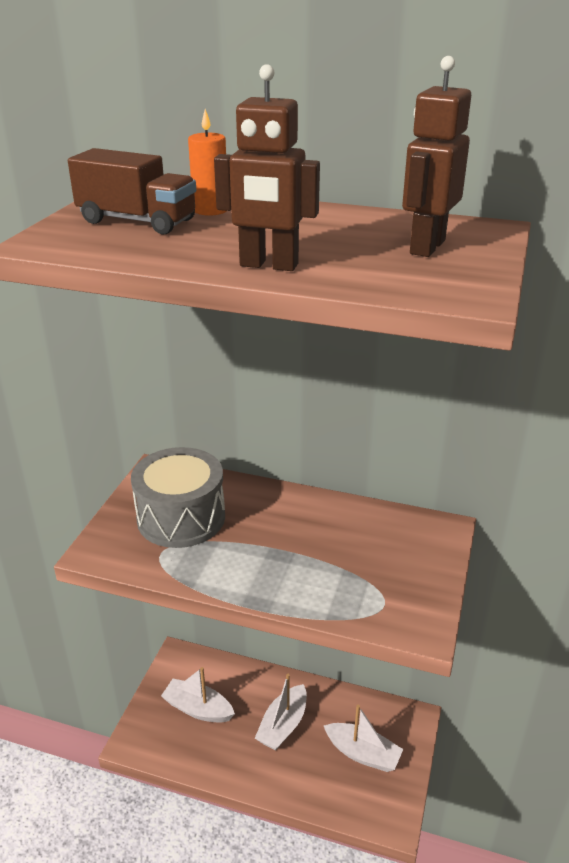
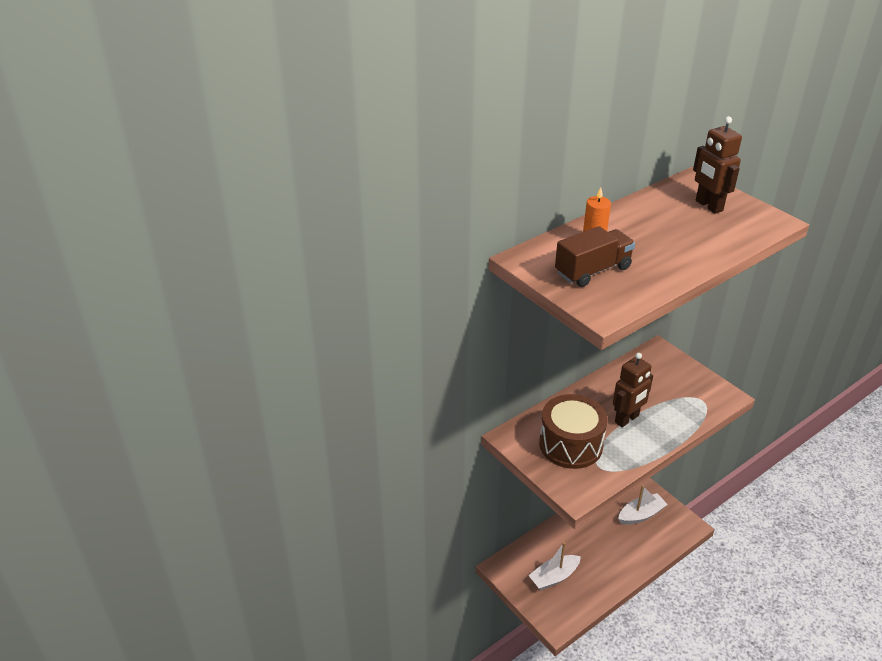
camera: 55 degrees left, 5 degrees up
(181, 517) = (570, 444): grey drum -> brown drum
(268, 265) = (700, 254): brown robot -> brown robot (627, 419)
(283, 725) = (596, 540): white boat -> none

